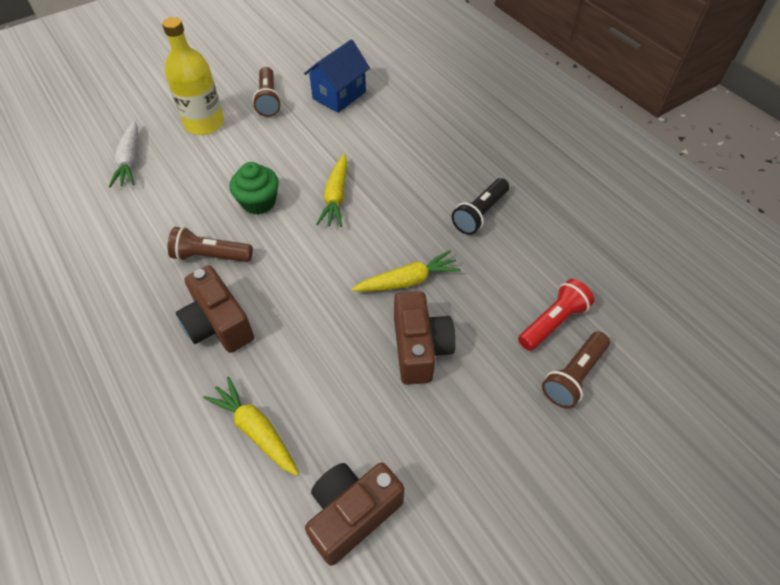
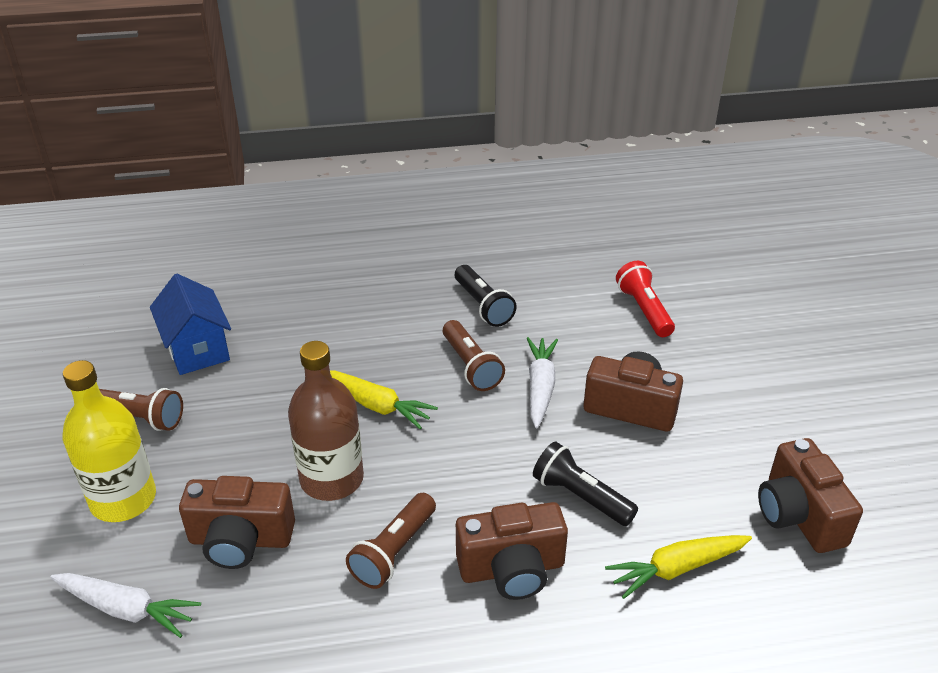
camera: 65 degrees left, 15 degrees down
(193, 183) = (240, 540): none -> brown camera
(258, 202) = (332, 479): green cupcake -> brown bottle
(303, 343) = (580, 496): none -> black flashlight
(408, 281) = (540, 387): yellow carrot -> white carrot
(573, 376) = (707, 320): brown flashlight -> brown flashlight (471, 366)

